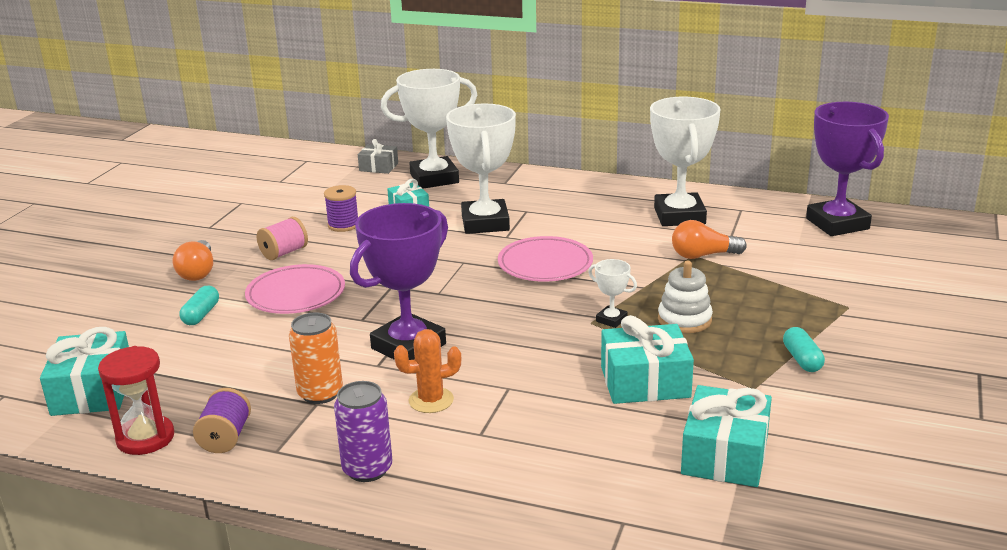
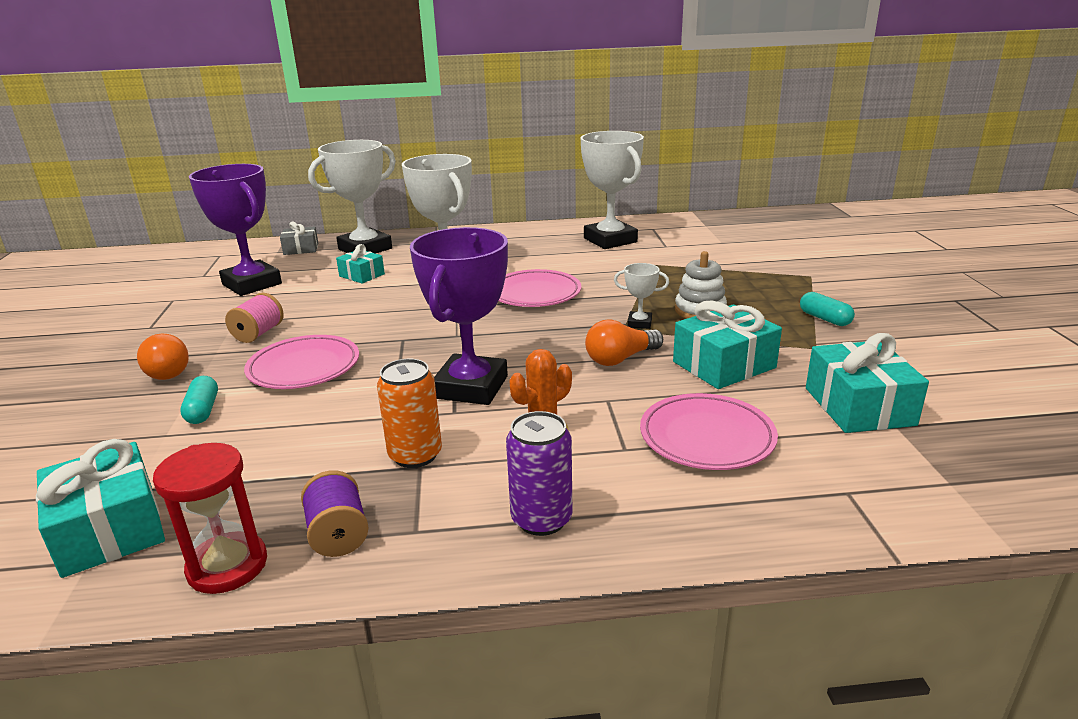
camera: 25 degrees left, 0 degrees up
(343, 225) = (305, 299): purple spool -> none
(557, 443) = (707, 437): none -> pink plate
(703, 255) = (660, 263): orange light bulb -> orange light bulb (620, 359)
(837, 224) = (734, 225): purple trophy -> purple trophy (252, 284)

